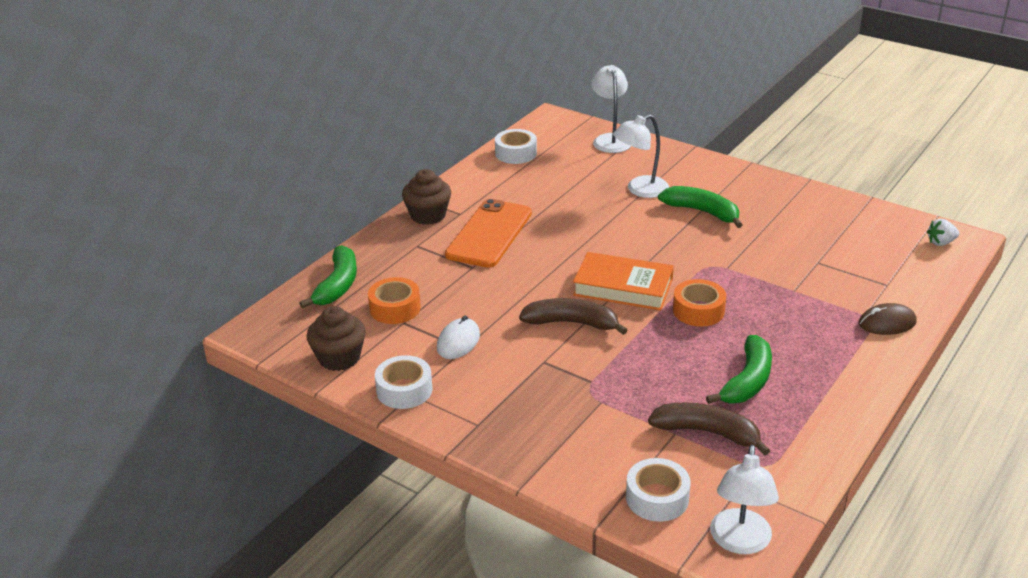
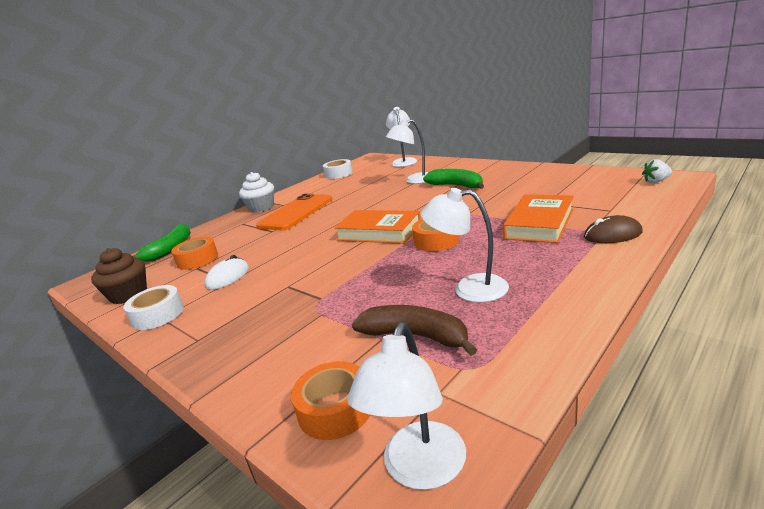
camera: 10 degrees right, 10 degrees down
(428, 215) = (261, 207): brown cupcake -> white cupcake
(572, 323) = (326, 257): brown banana -> none
(657, 498) = (335, 409): white tape -> orange tape
(747, 381) = (469, 288): green banana -> white lamp
(811, 297) = (539, 224): none -> orange book

